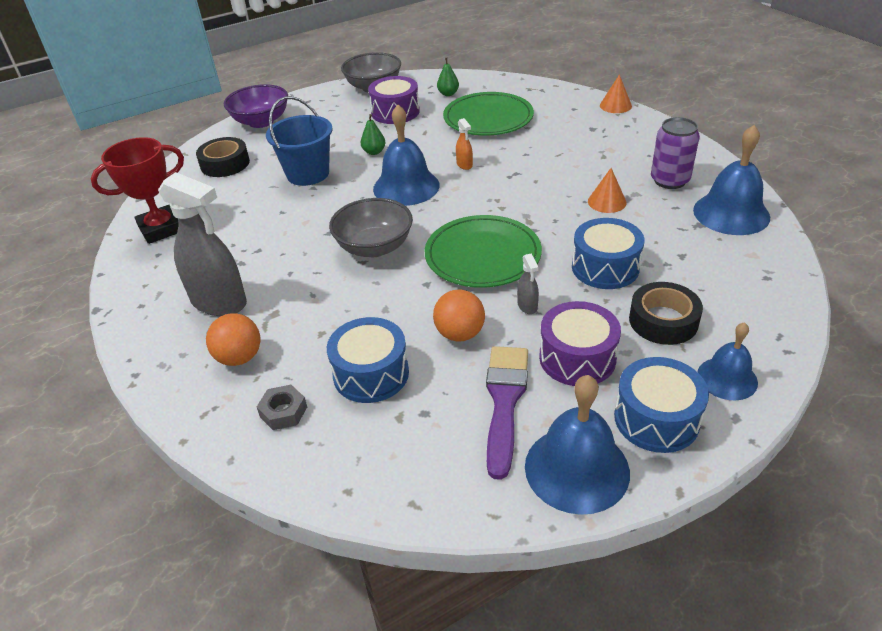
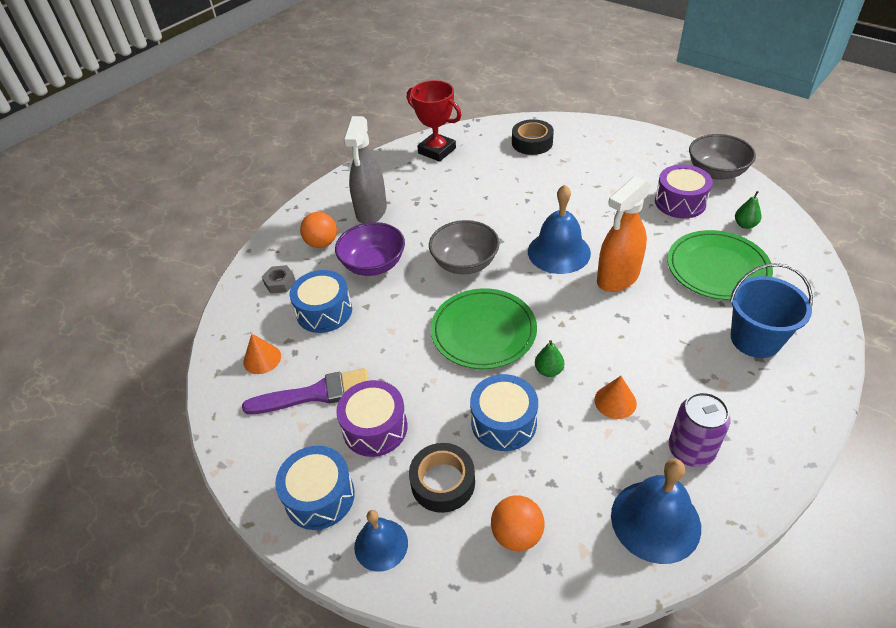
camera: 70 degrees right, 5 degrees up
(261, 121) = (605, 134): purple bowl -> purple bowl (373, 264)
(308, 174) = (544, 189): blue bucket -> blue bucket (755, 339)
(374, 152) = (601, 213): green pear -> green pear (548, 370)
(460, 334) = (380, 346): orange ball -> orange ball (517, 534)
(464, 165) = (617, 278): orange spray bottle -> orange spray bottle, size x2.37
(527, 306) = (428, 379): grey spray bottle -> none
(576, 469) = (260, 453): blue bell -> none
(615, 105) = (831, 367): orange cone -> orange cone (262, 359)

